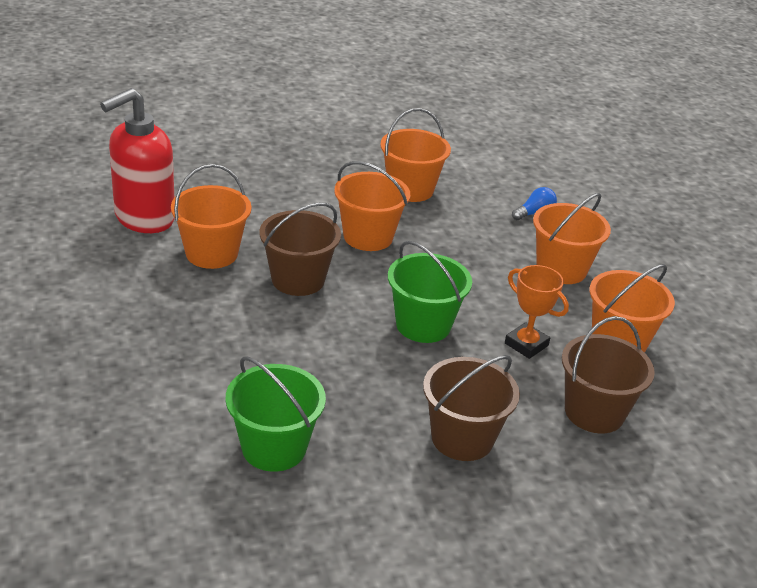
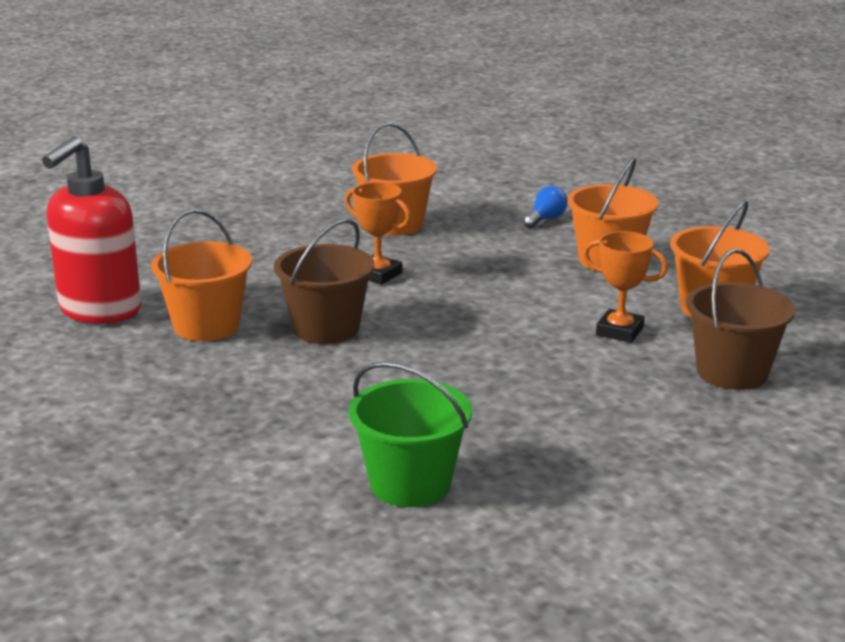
camera: 15 degrees left, 10 degrees down
(368, 237) = (378, 274): orange bucket -> orange trophy
(423, 325) = (497, 338): green bucket -> none
(462, 438) = (612, 426): brown bucket -> none

